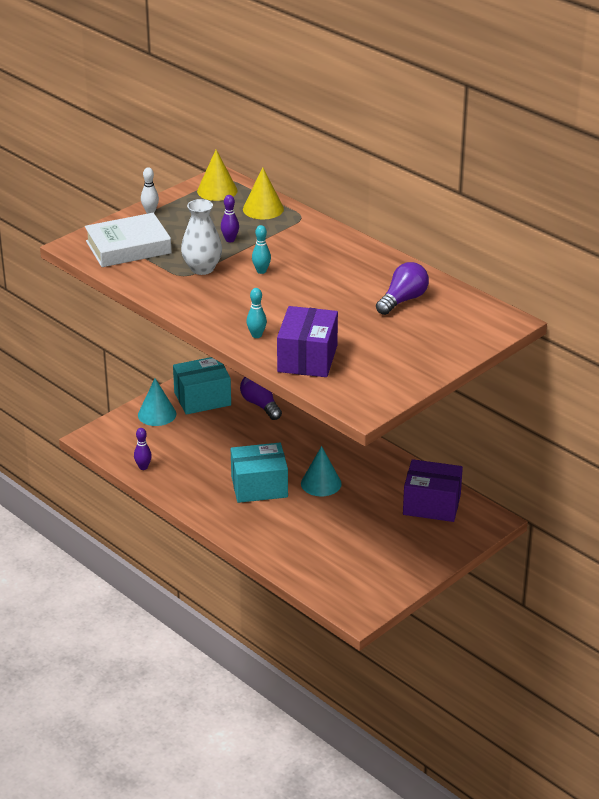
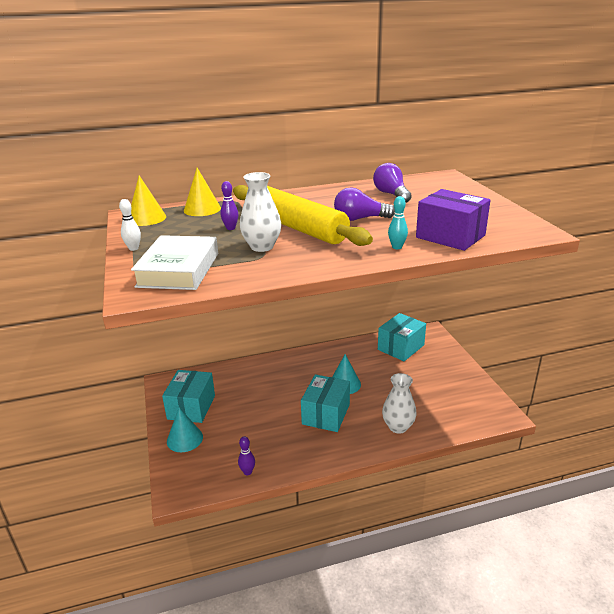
camera: 60 degrees left, 5 degrees down
(260, 405) = (229, 381): purple light bulb -> purple light bulb (360, 219)
(261, 271) = (295, 227): turquoise bowling pin -> yellow rolling pin
(277, 540) = (398, 427): none -> white vase
(431, 504) = (400, 347): purple box -> turquoise box

